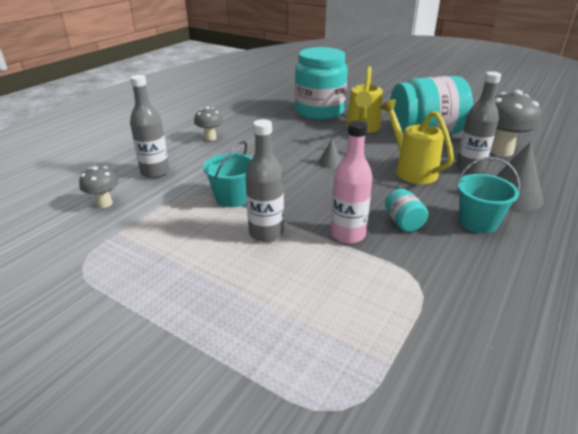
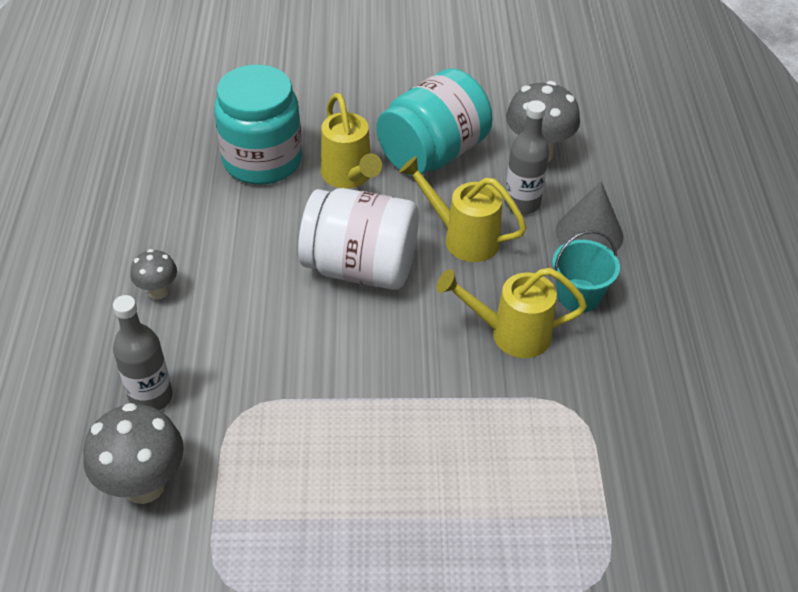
camera: 35 degrees left, 15 degrees up
(104, 203) = (144, 485): grey mushroom -> grey mushroom, size x1.80
(232, 198) = (296, 391): turquoise bucket -> none
(266, 233) = (383, 425): grey bottle -> none
(330, 162) = (360, 268): grey cone -> white jar
(347, 234) = (468, 382): pink bottle -> none
(403, 222) = (510, 334): turquoise jar -> yellow watering can

